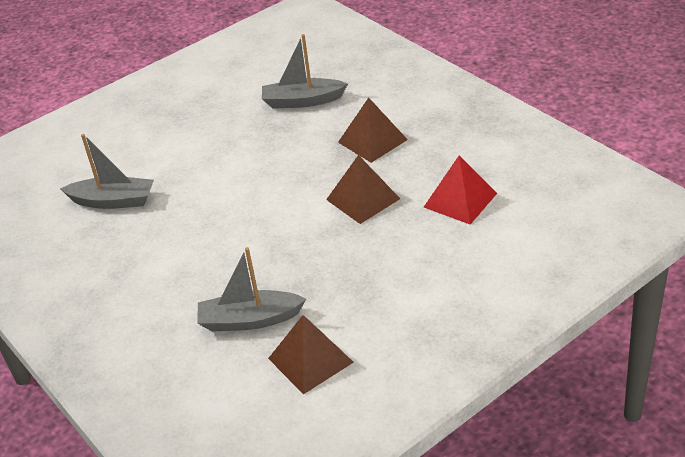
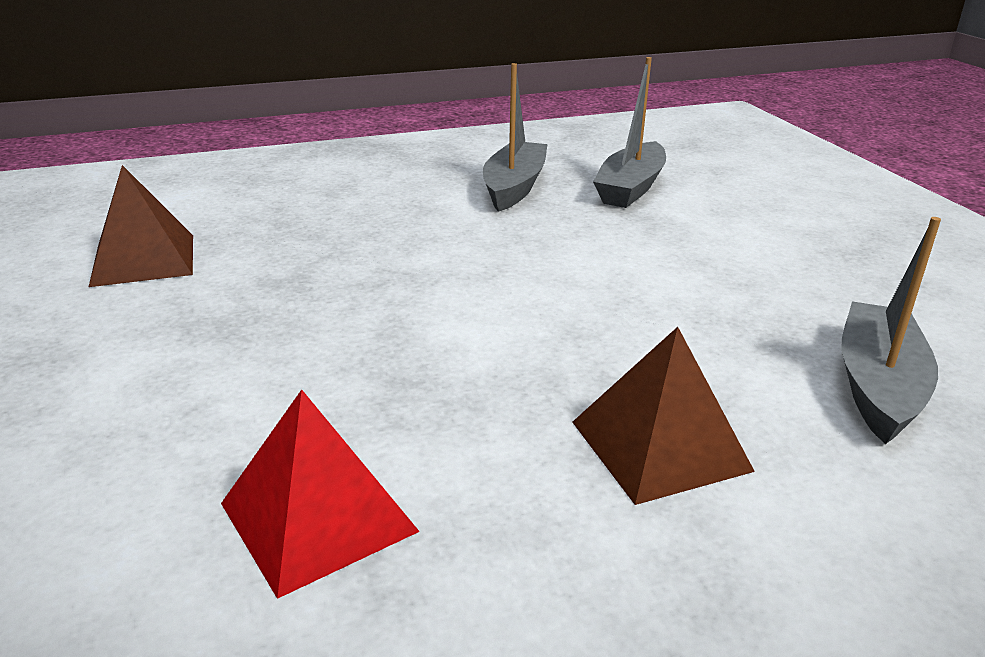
camera: 105 degrees right, 10 degrees down
(249, 320) = (278, 235): grey boat -> grey boat (514, 187)
(363, 199) = (452, 381): brown pyramid -> none

